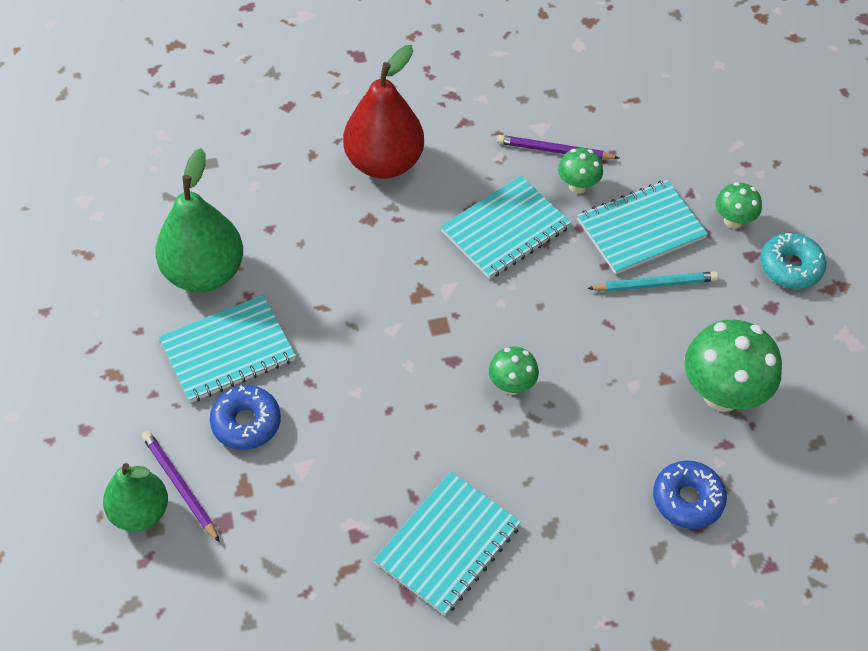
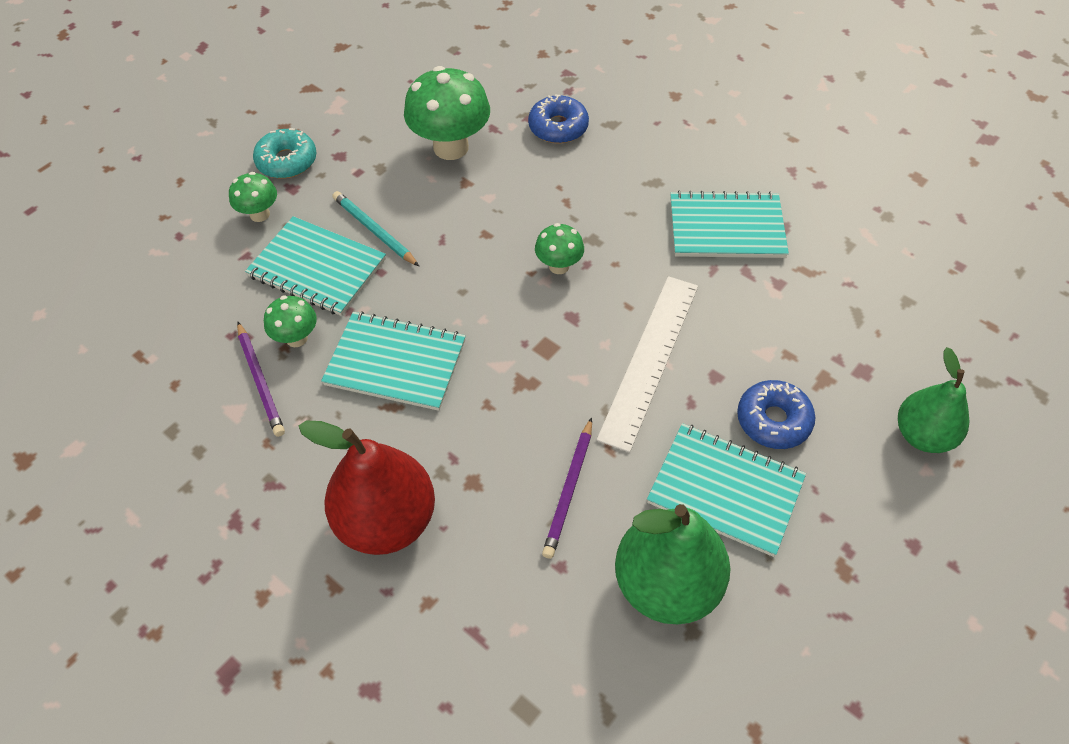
camera: 125 degrees left, 0 degrees up
(180, 486) = (873, 424): purple pencil -> purple pencil (569, 490)
(368, 383) = (649, 359): none -> white ruler

